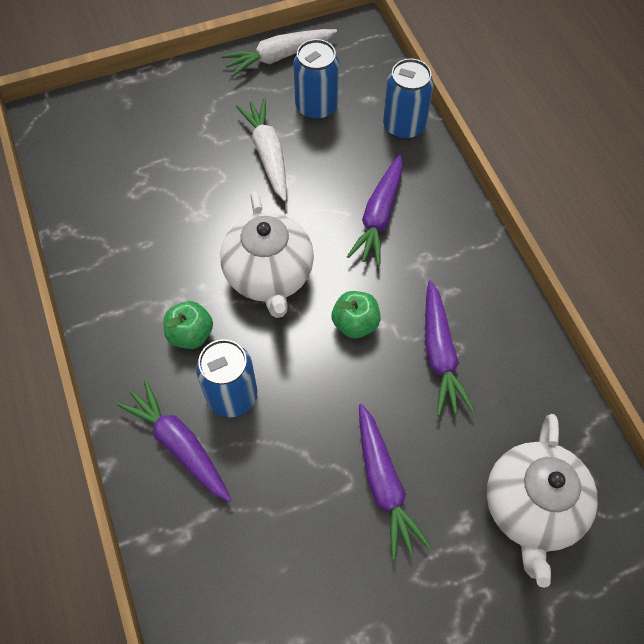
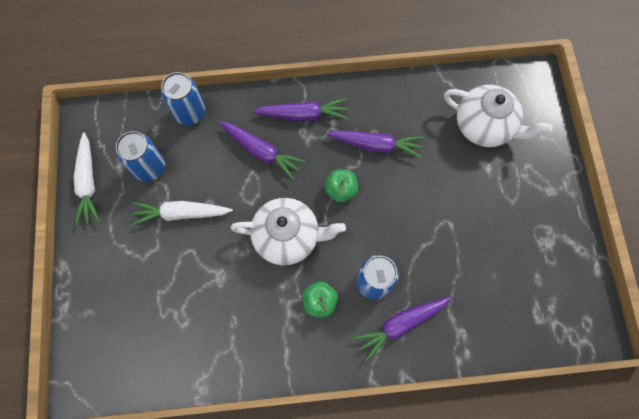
camera: 75 degrees left, 10 degrees up
(384, 484) = (454, 203): purple carrot -> purple carrot (303, 115)

